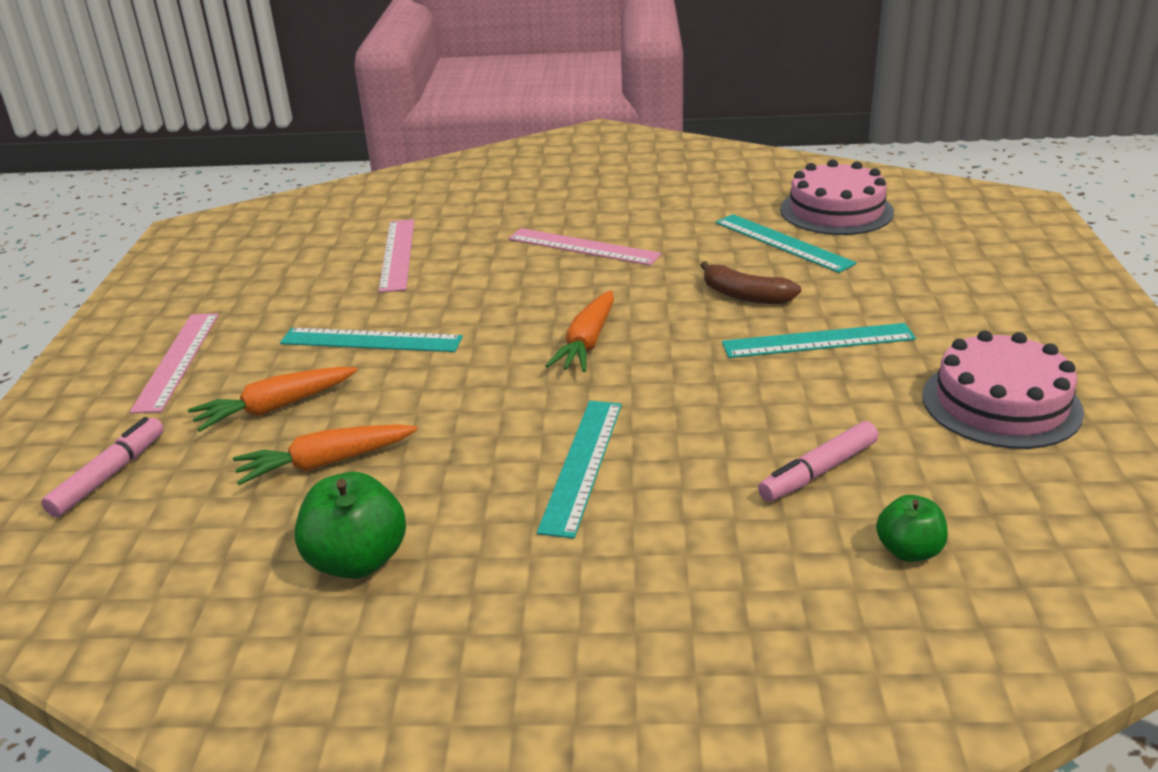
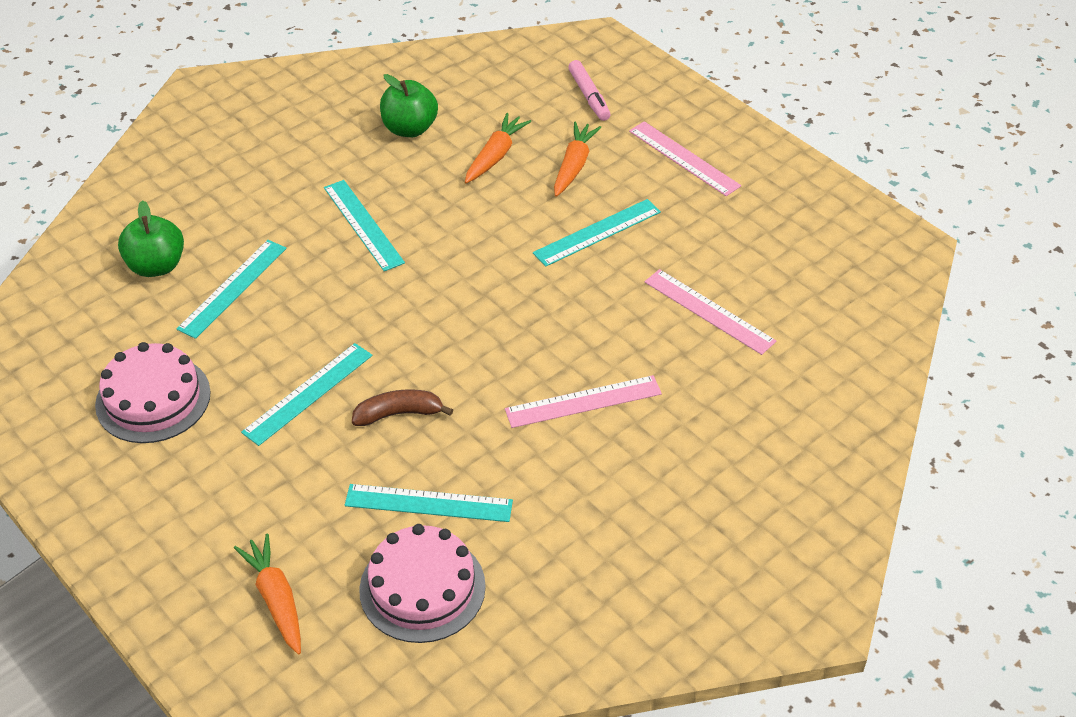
camera: 135 degrees right, 15 degrees up
(587, 343) = (459, 306): orange carrot -> orange carrot (276, 599)
(819, 471) = (232, 288): pink marker -> turquoise ruler
(909, 551) = (156, 266): green apple -> green apple, size x1.61

